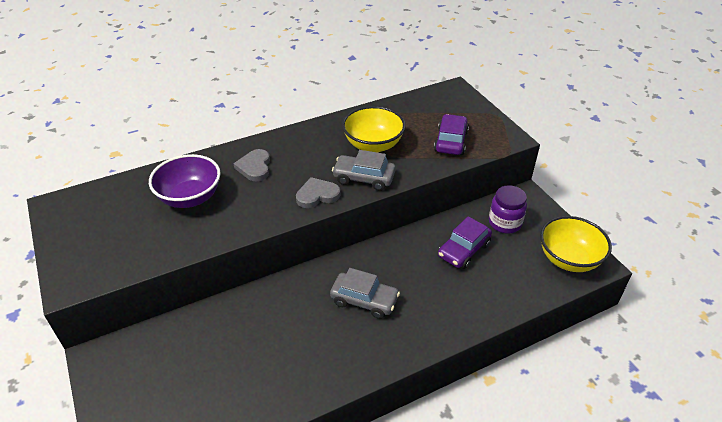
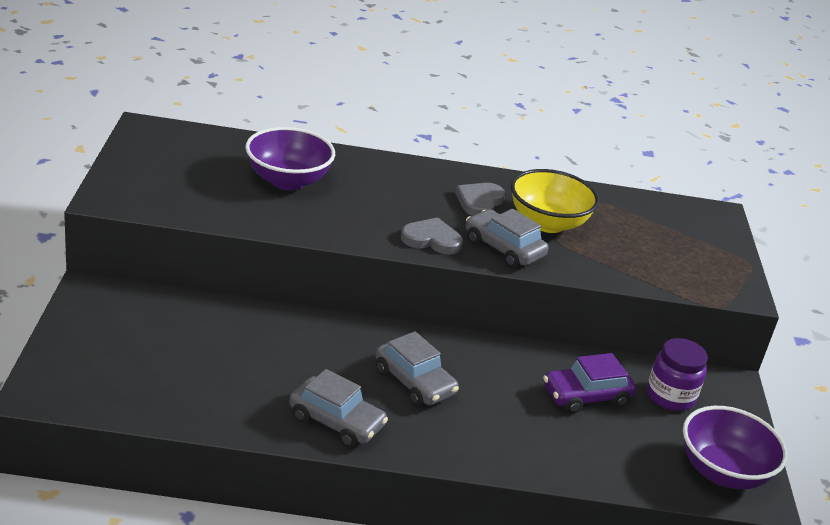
camera: 25 degrees right, 10 degrees down
(254, 167) = (384, 184): grey heart -> grey heart (479, 202)
(341, 362) = (336, 422): none -> grey car
(450, 141) = (654, 262): purple car -> none
(568, 259) = (723, 472): yellow bowl -> purple bowl

